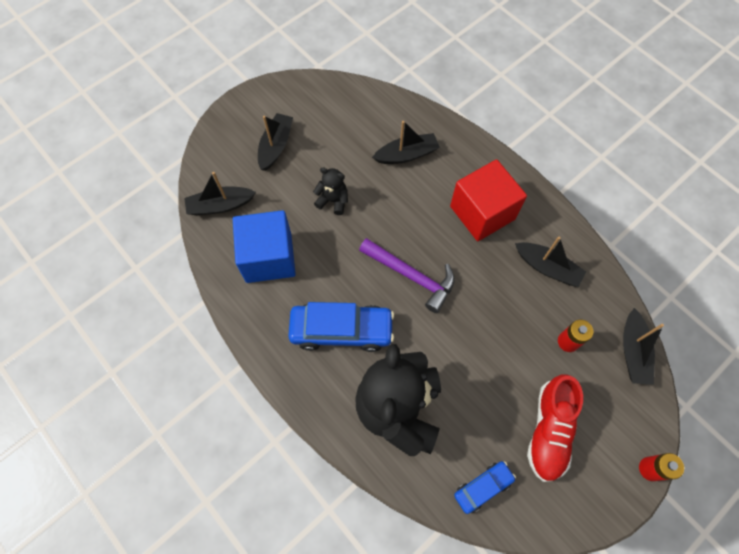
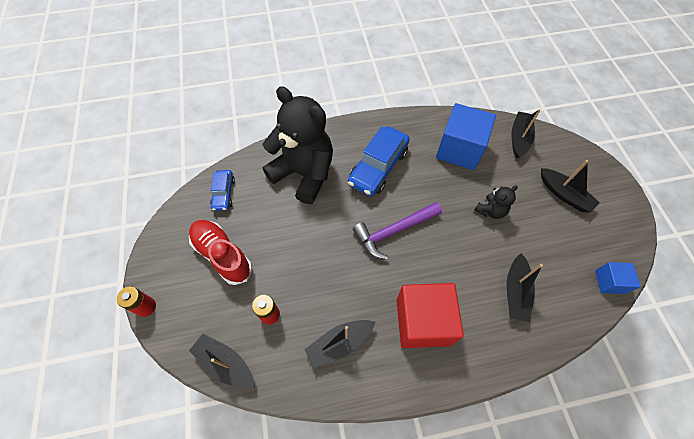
camera: 120 degrees right, 5 degrees down
(352, 93) = (609, 282): none -> blue cube

